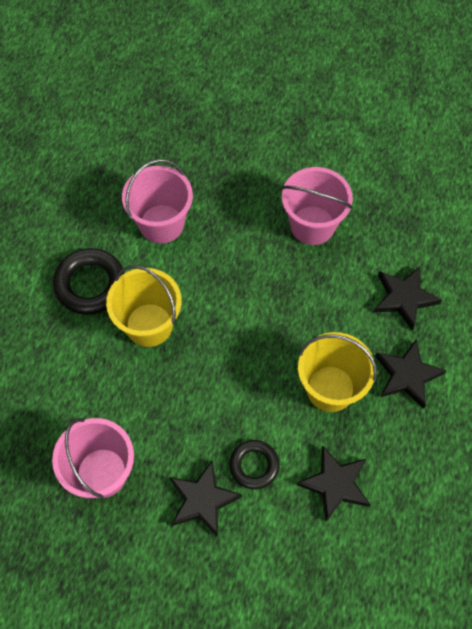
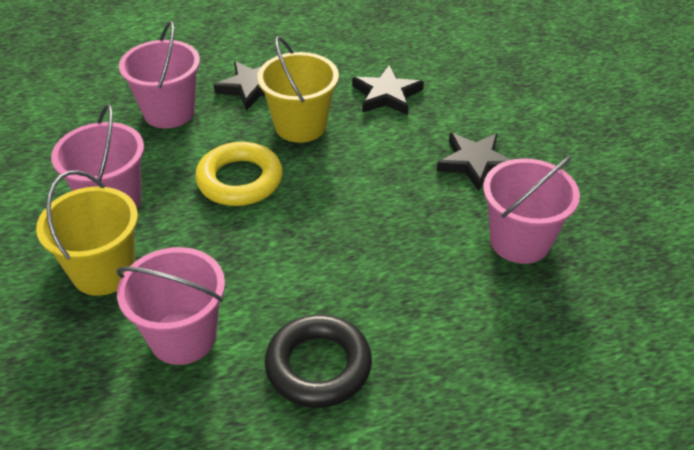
camera: 120 degrees left, 20 degrees down
(149, 325) = (331, 282): yellow bucket -> yellow bucket (103, 271)
(254, 465) = (414, 144): black ring -> none
(287, 314) = (240, 180): none -> yellow ring
(404, 298) = (169, 112): black star -> pink bucket

